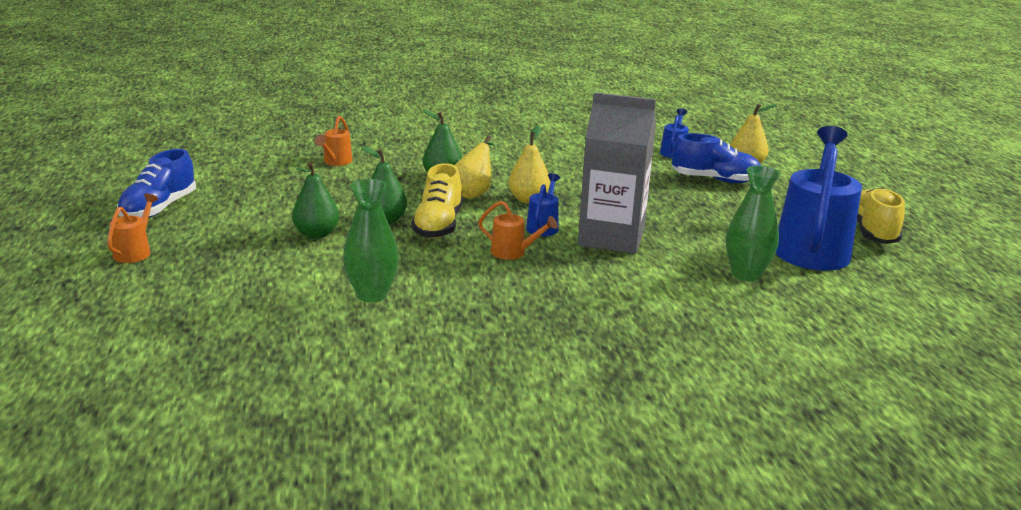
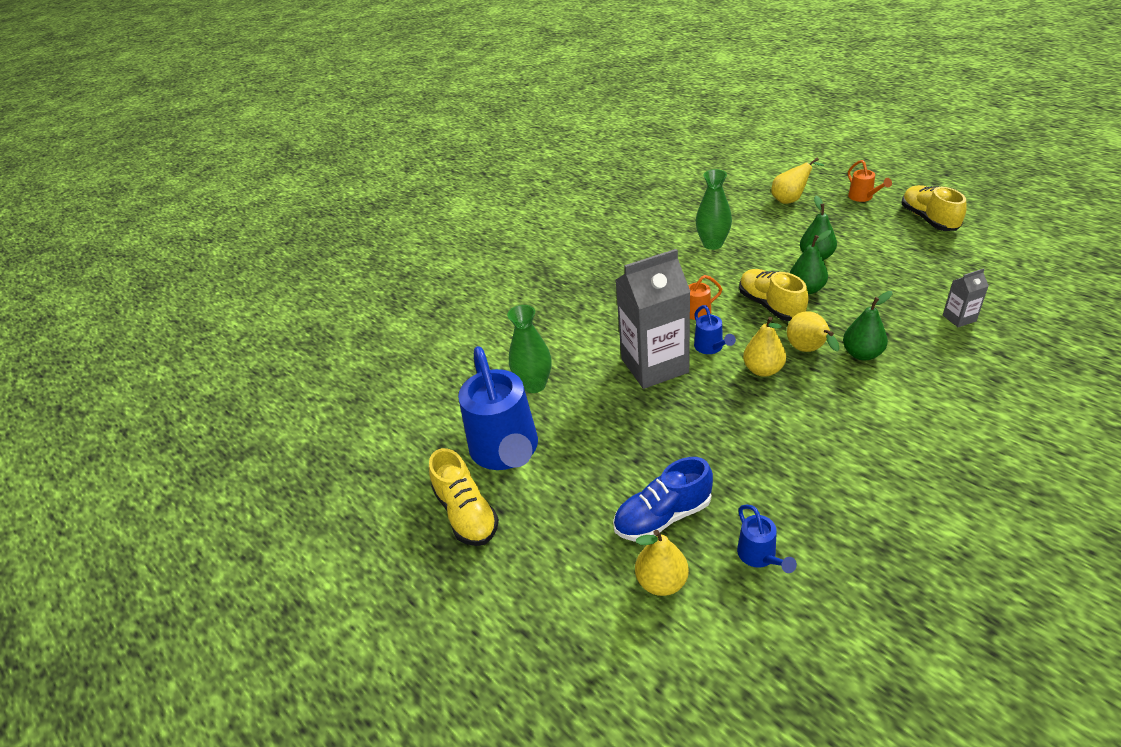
camera: 150 degrees right, 15 degrees up
(159, 209) = (928, 219): blue shoe -> yellow shoe
(190, 290) = (790, 199): none -> yellow pear
(336, 162) = (959, 318): orange watering can -> grey carton

